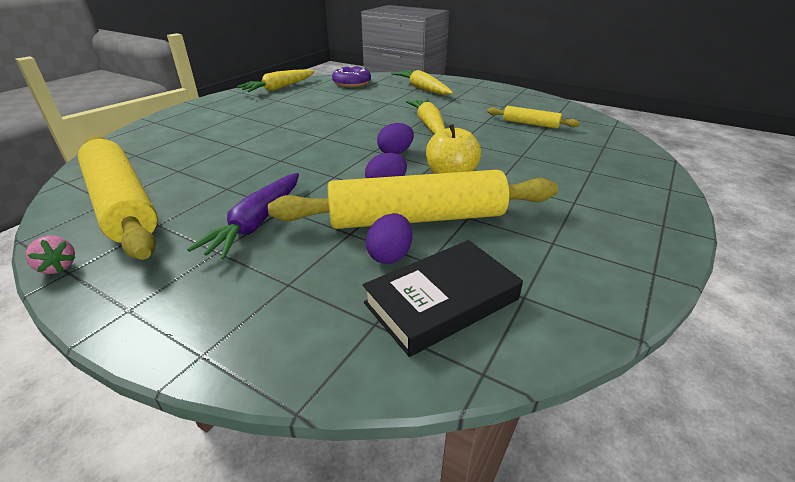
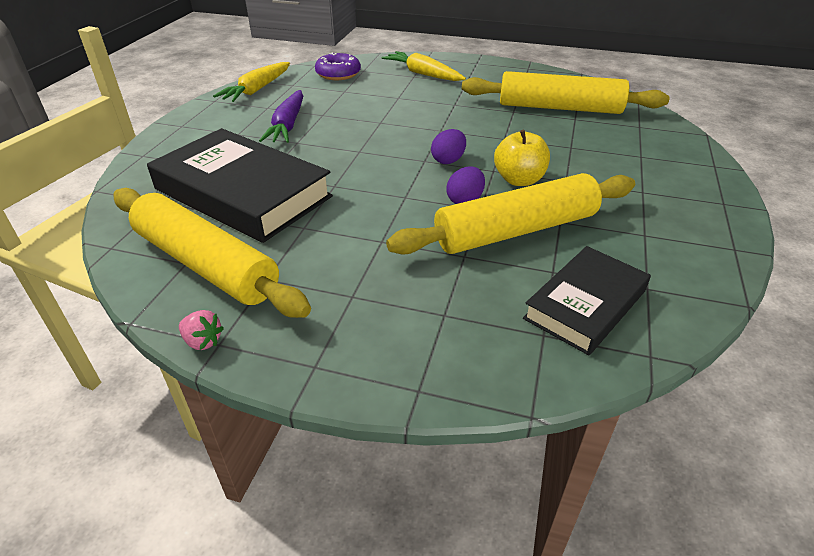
camera: 15 degrees left, 5 degrees up
(202, 156) = (242, 193): none -> black book
(257, 223) = (367, 260): purple carrot -> purple carrot (287, 125)
(390, 255) = (516, 271): purple egg -> none
(429, 125) = (461, 122): yellow carrot -> none
(530, 124) = (559, 108): yellow rolling pin -> yellow rolling pin, size x2.12

